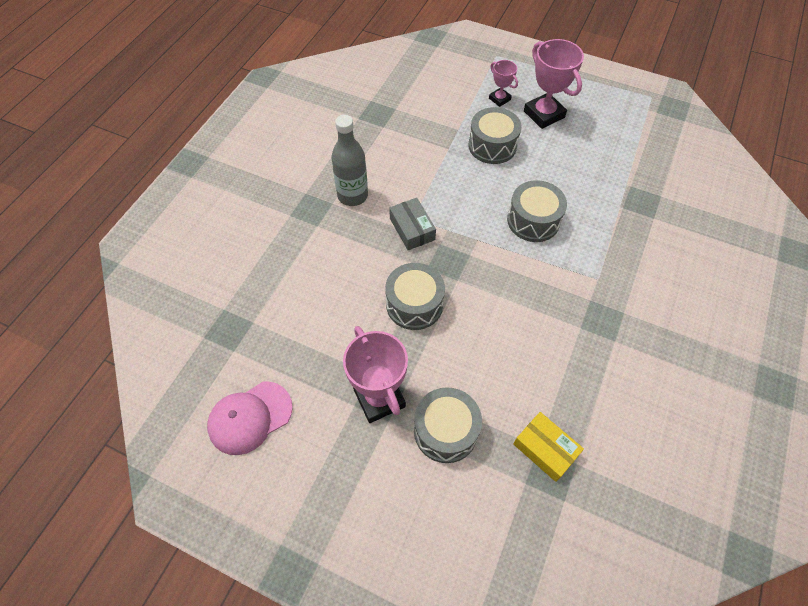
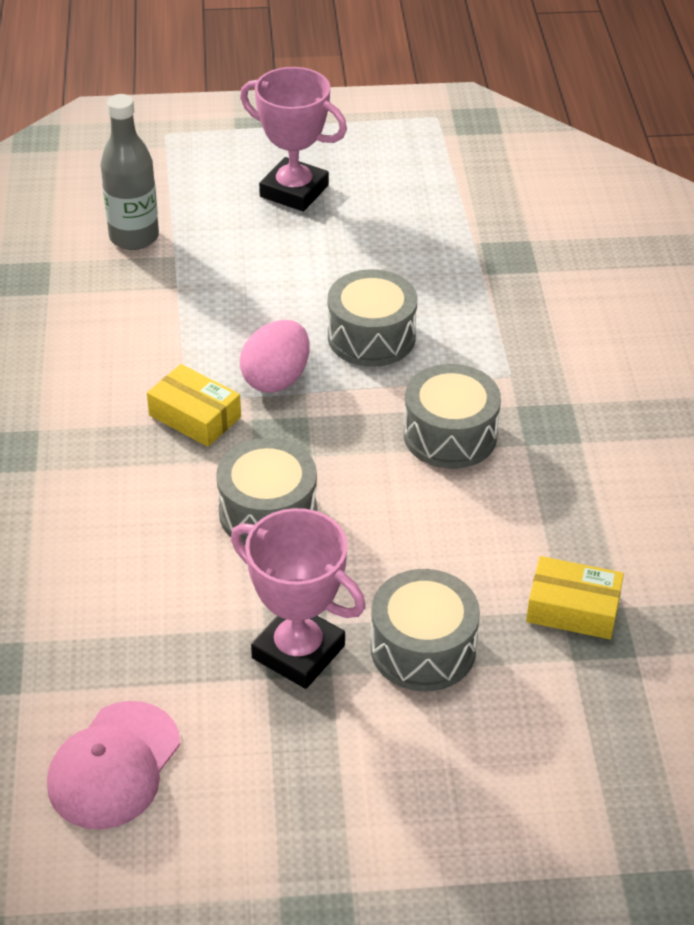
camera: 30 degrees left, 15 degrees down
(352, 195) = (65, 407): grey bottle -> grey bottle (134, 237)
(412, 229) = (195, 416): grey box -> yellow box
(467, 225) = (276, 379): none -> pink egg
(492, 146) = (243, 260): grey drum -> grey drum (450, 435)
(499, 99) = (211, 192): pink trophy -> none

